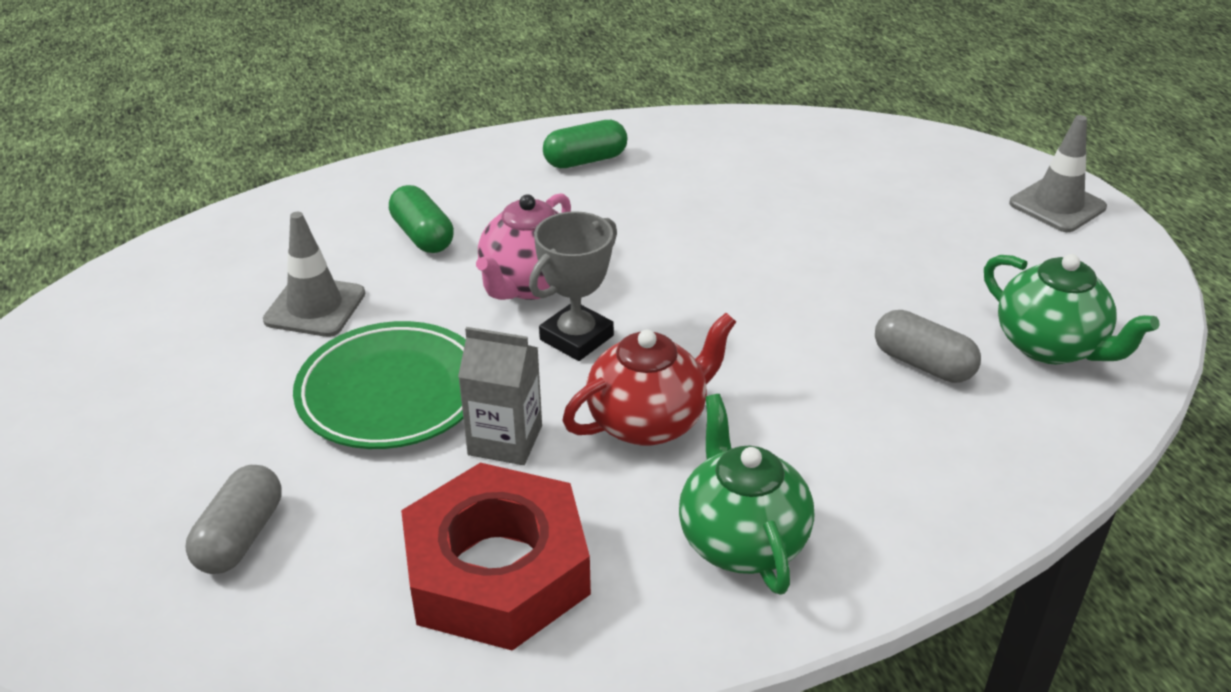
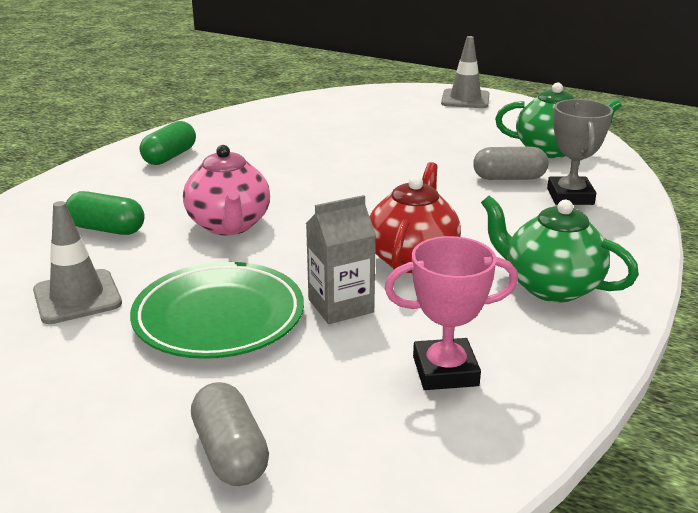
camera: 40 degrees left, 10 degrees down
(497, 570) = (445, 371): red nut -> pink trophy
(576, 338) = (303, 239): grey trophy -> grey trophy (570, 196)

